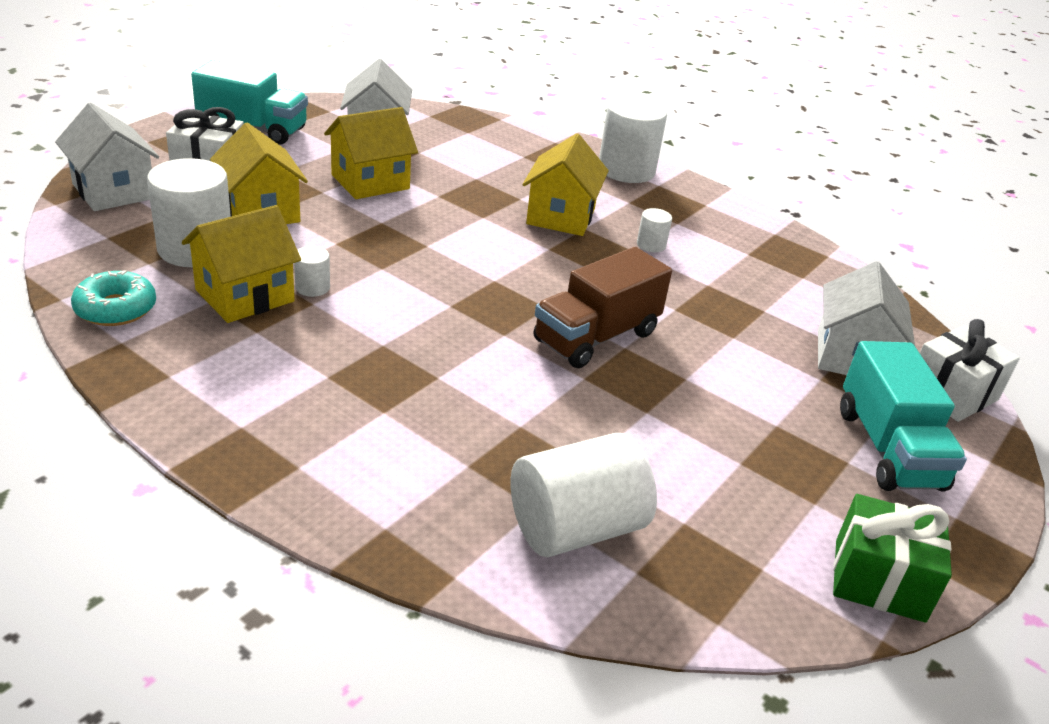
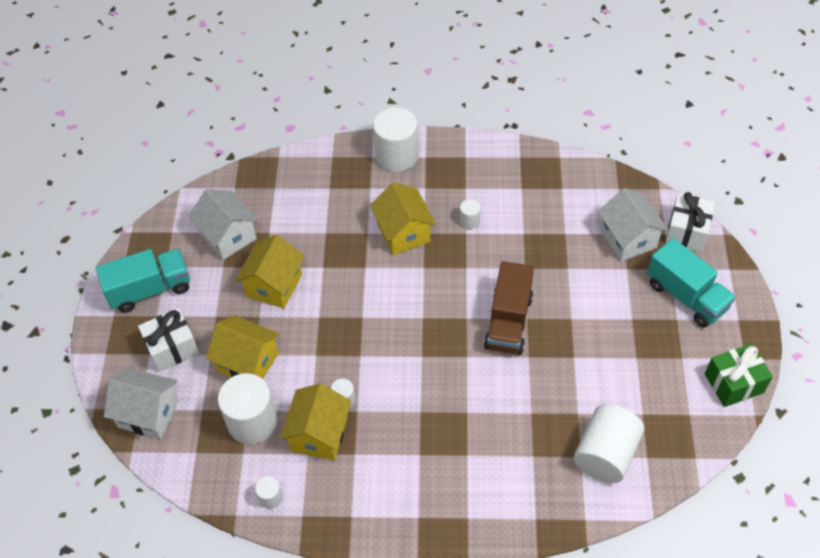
camera: 30 degrees left, 20 degrees up
(116, 309) = (270, 497): turquoise donut -> white cylinder

